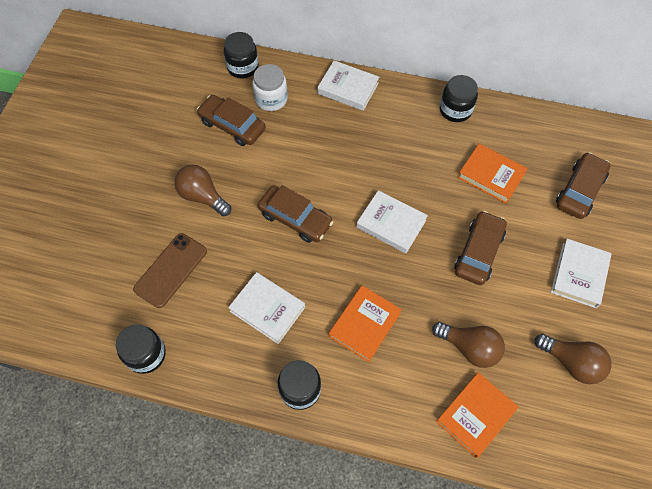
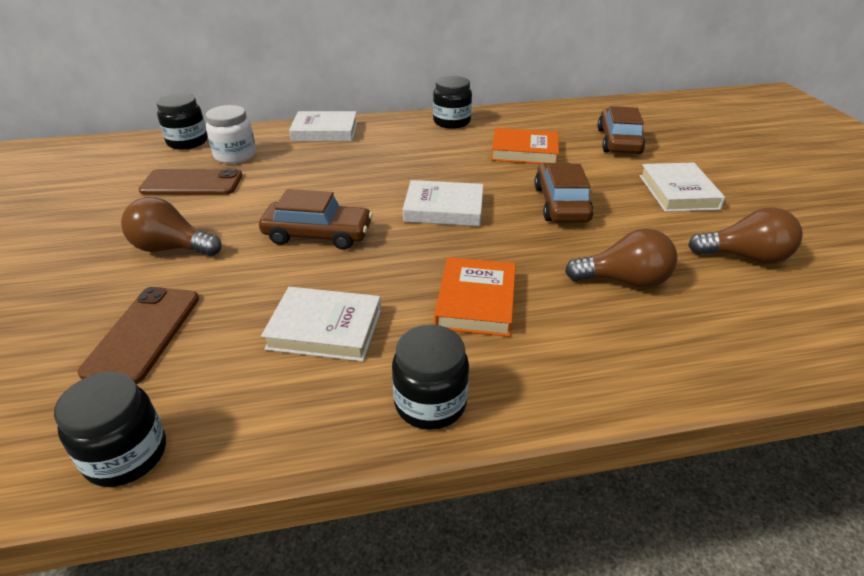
camera: 25 degrees left, 25 degrees down
(232, 125) = (192, 183): brown car -> brown phone
(475, 415) = (693, 341): orange book -> none

